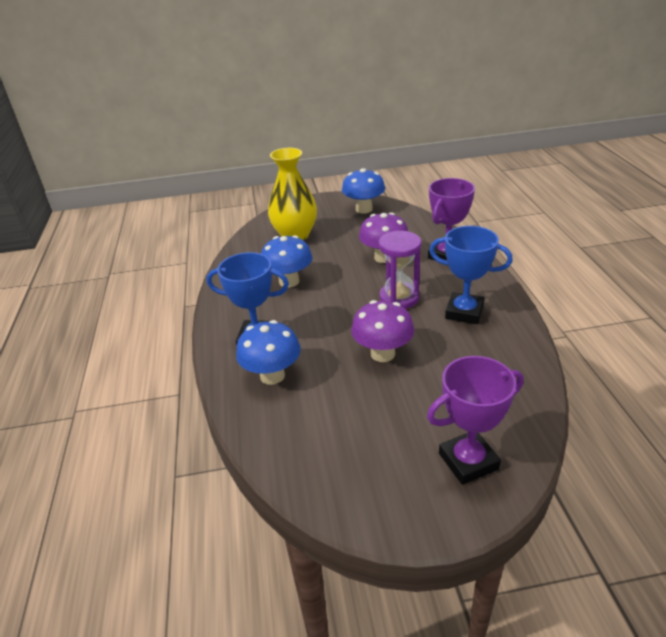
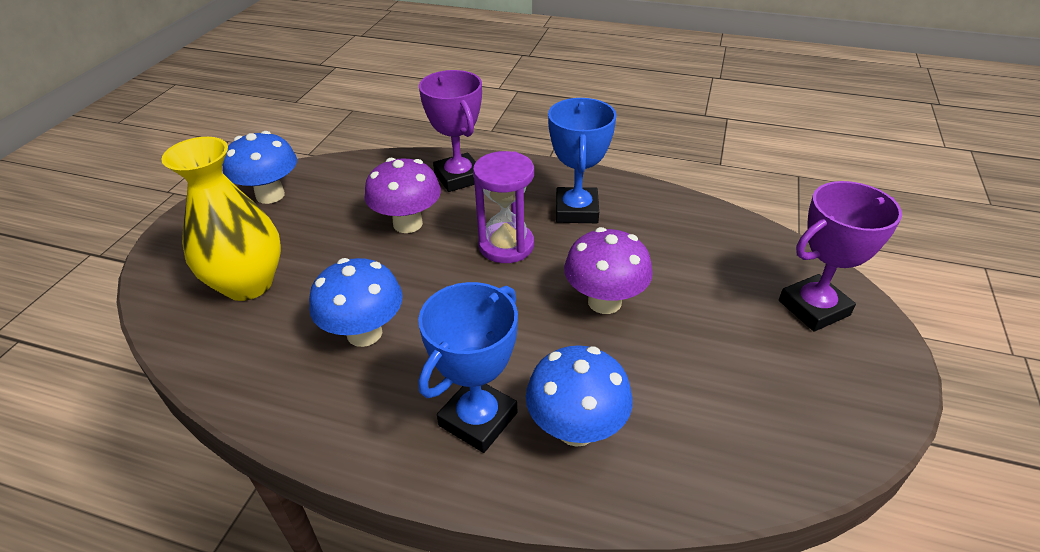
camera: 65 degrees left, 5 degrees up
(464, 312) = (576, 210): blue trophy -> blue trophy turned 45 degrees counterclockwise
(468, 461) = (813, 308): purple trophy -> purple trophy turned 60 degrees clockwise

